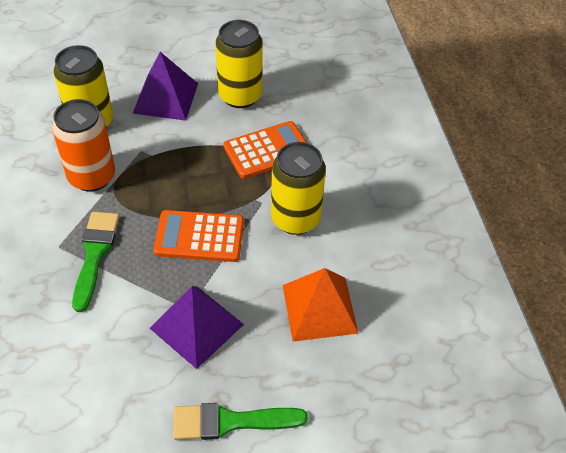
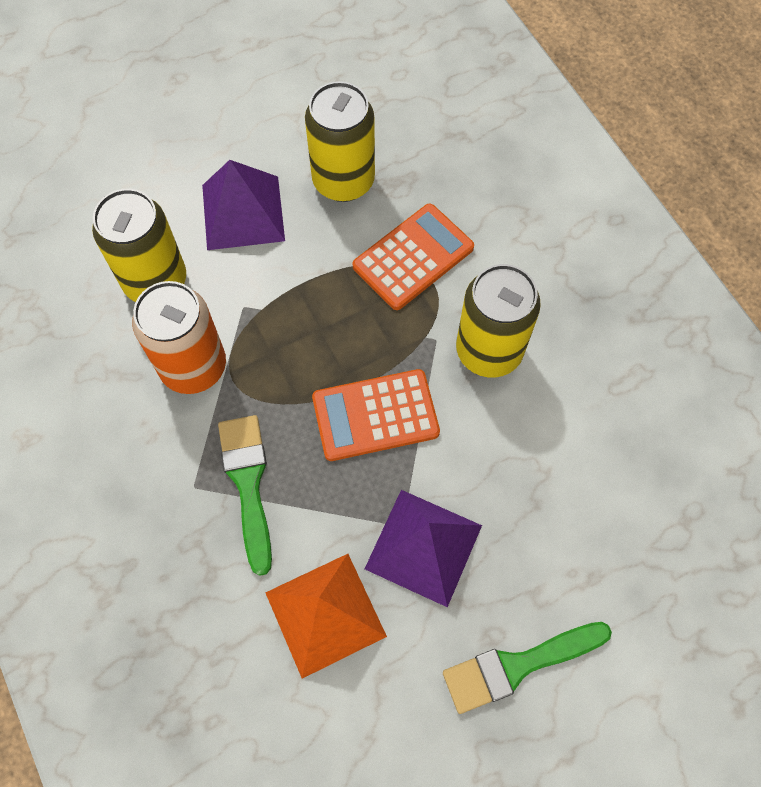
camera: 15 degrees left, 15 degrees up
(319, 308) = (567, 473): orange pyramid -> orange pyramid (325, 614)

